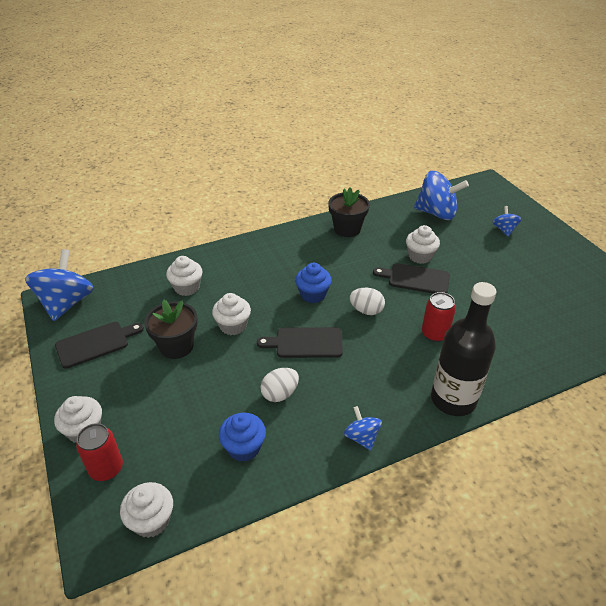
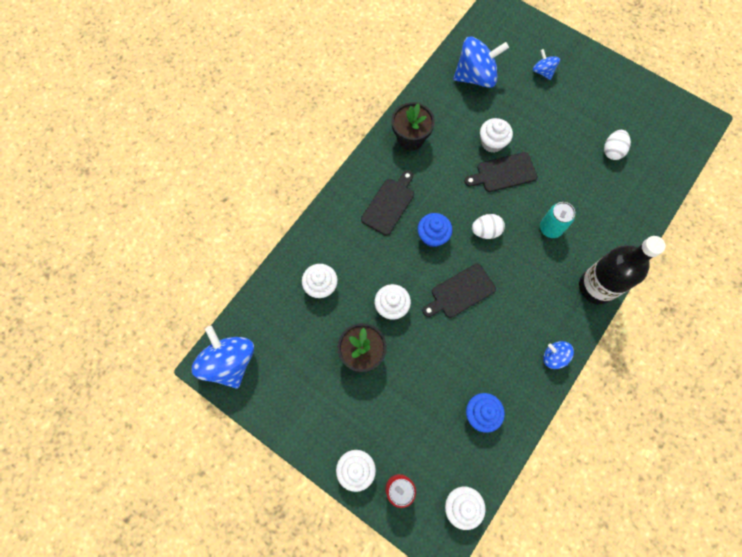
camera: 30 degrees left, 30 degrees up
(96, 343) = (294, 388): black cutting board -> black cutting board (389, 204)
(280, 394) = (474, 352): white egg -> white egg (612, 151)
(434, 334) = (550, 228): red can -> turquoise can

